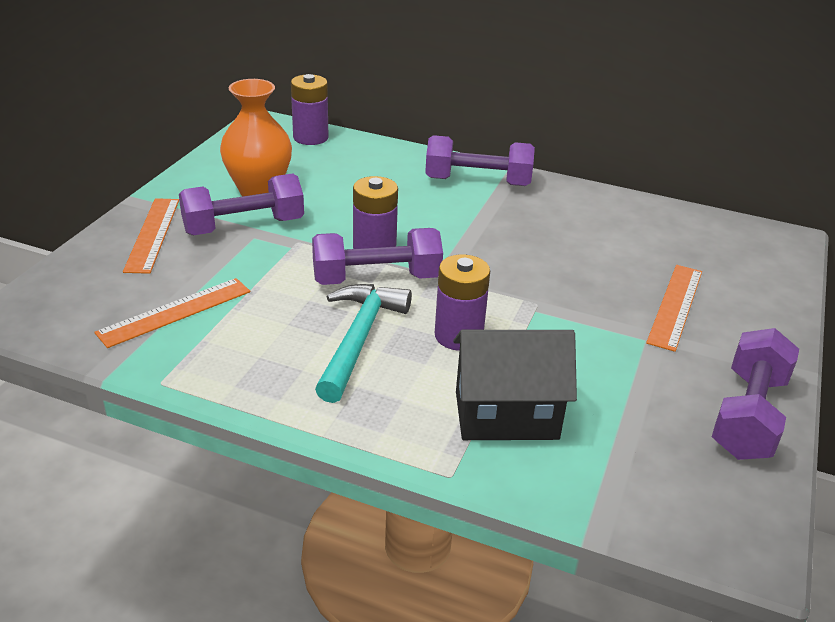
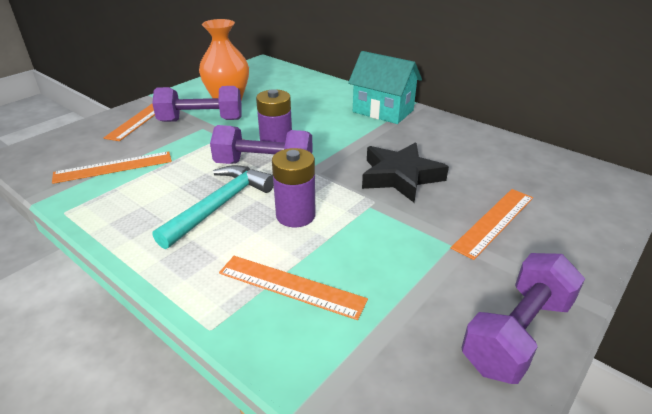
camera: 20 degrees right, 0 degrees up
(310, 137) = (286, 73): purple battery -> none
(477, 182) = (383, 111): purple dumbbell -> turquoise house
(506, 415) = (291, 286): black house -> orange ruler
(549, 268) = (400, 177): none -> black star

